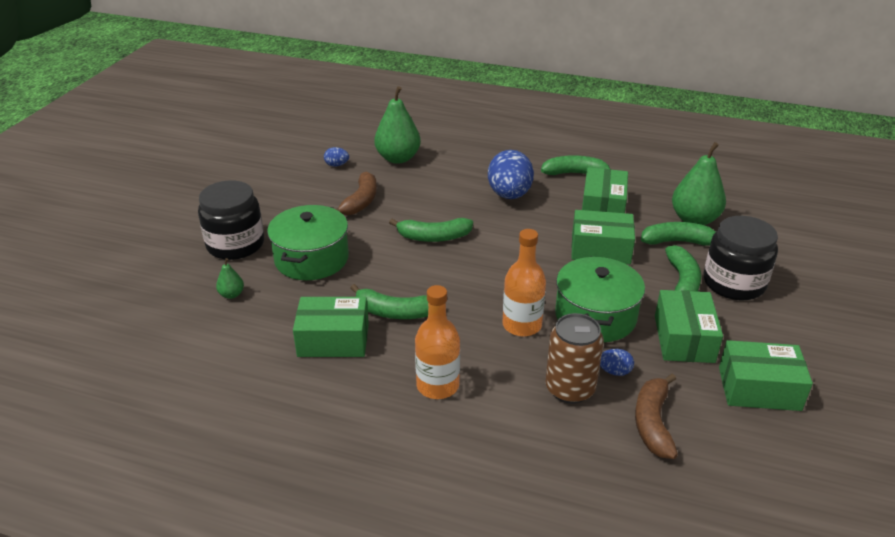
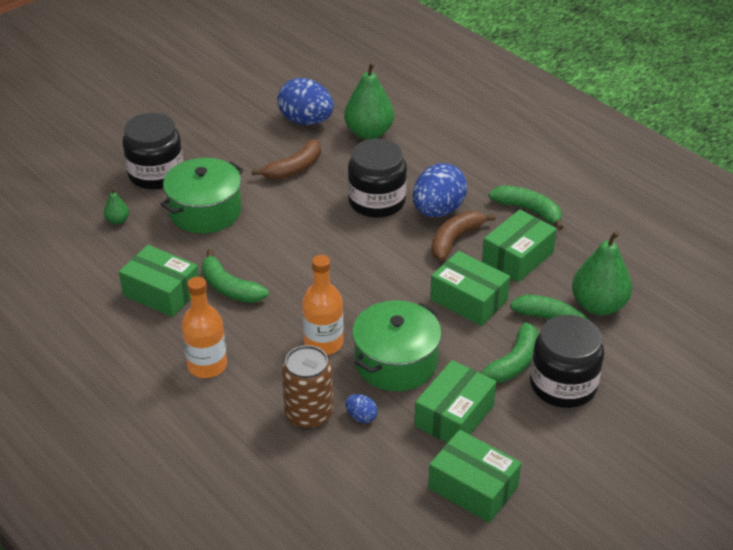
camera: 30 degrees right, 5 degrees up
(337, 165) = (306, 121): blue egg -> blue egg, size x2.26
(433, 237) = (326, 229): green banana -> none
(454, 204) = (377, 201): none -> black jar
(652, 423) = (348, 472): brown banana -> brown banana (454, 240)

